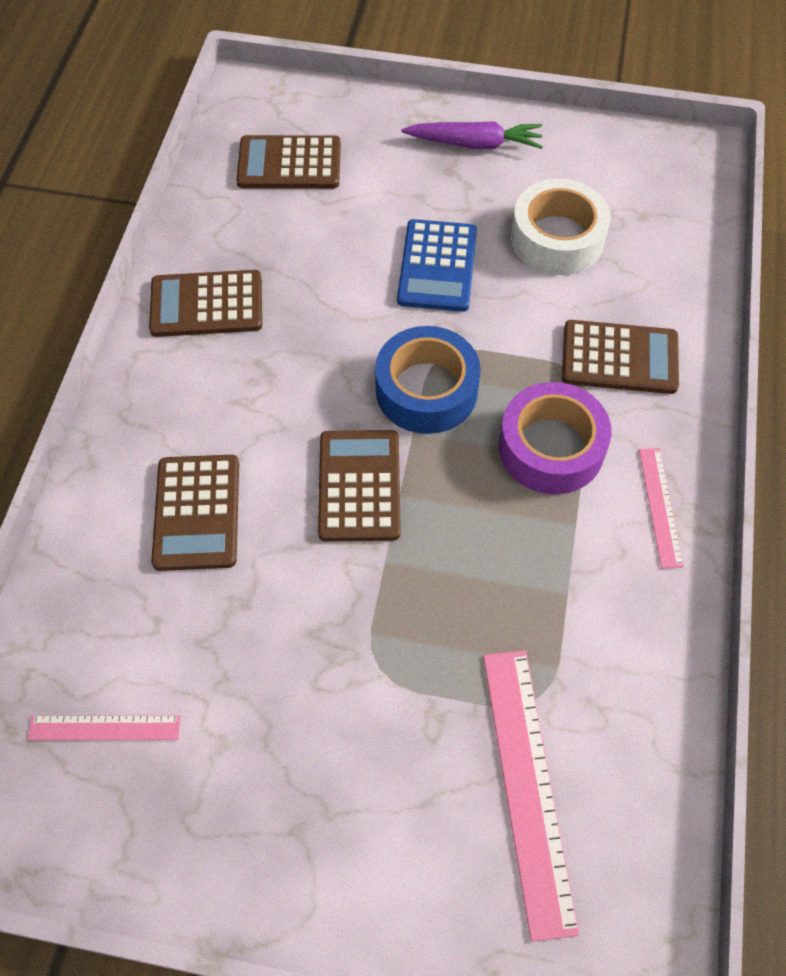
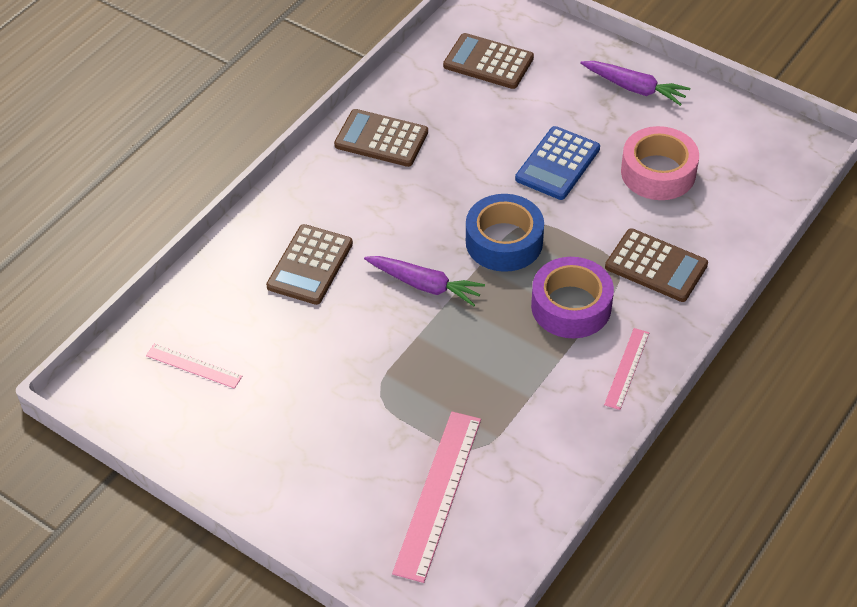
camera: 25 degrees right, 10 degrees down
(359, 486) = (424, 285): brown calculator -> purple carrot
(557, 238) = (658, 172): white tape -> pink tape

